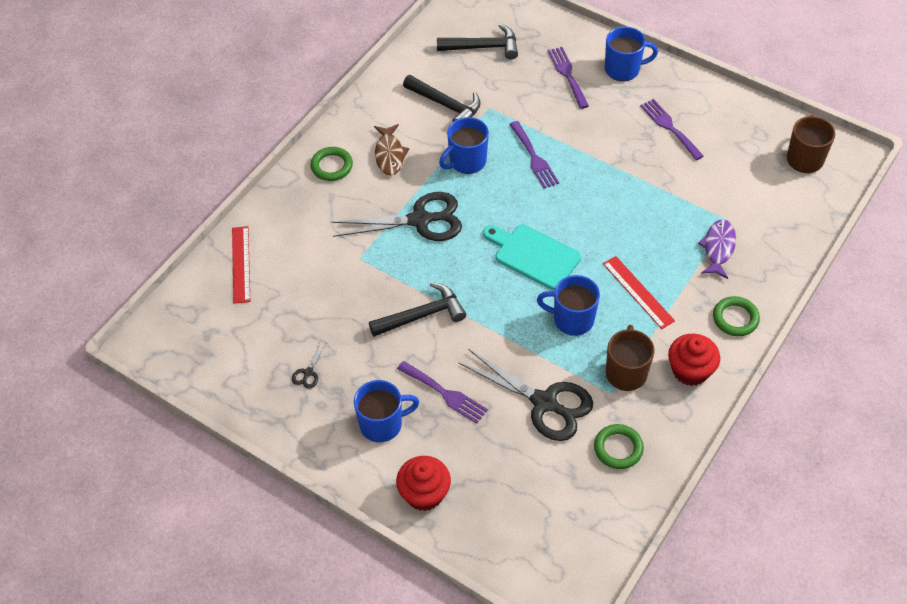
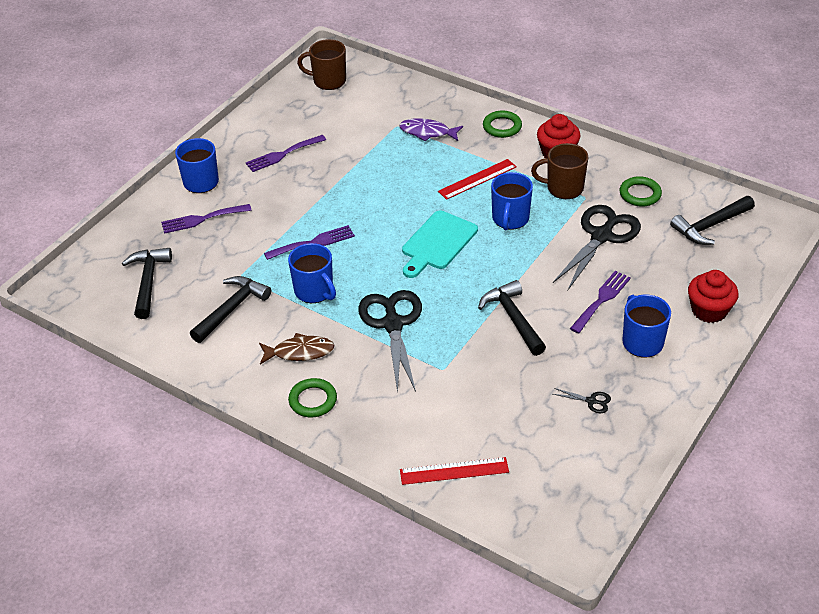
camera: 90 degrees left, 10 degrees down
(563, 516) = (710, 226): none -> black hammer

